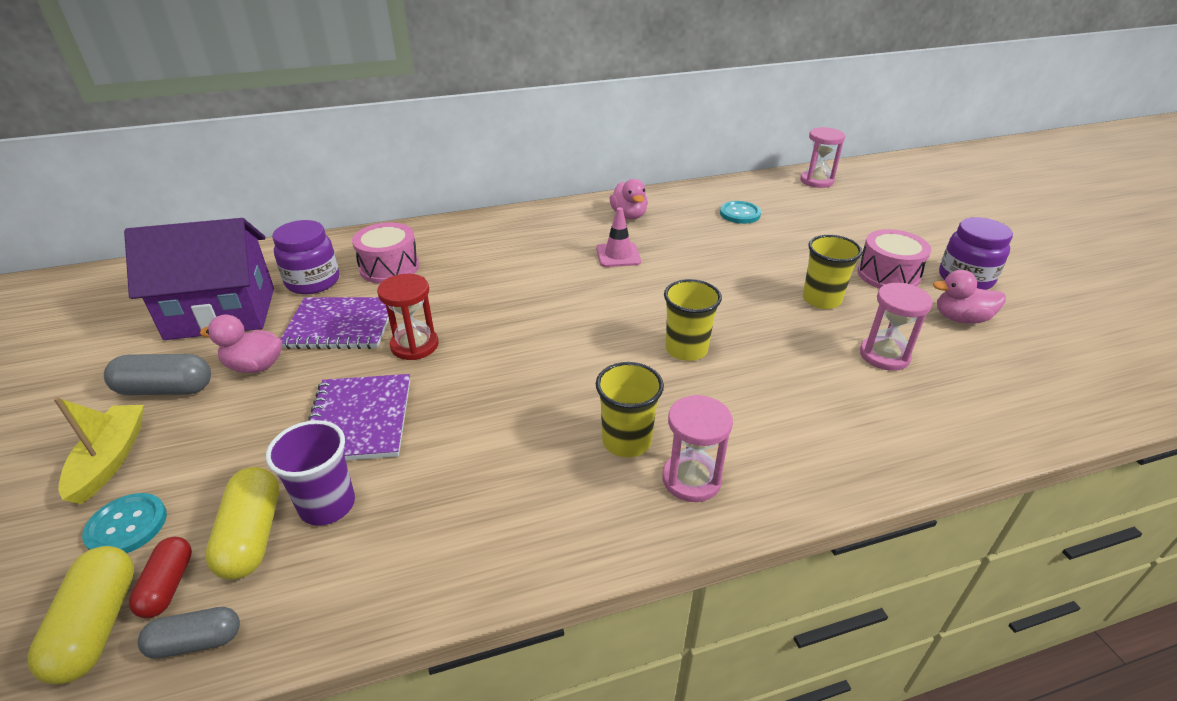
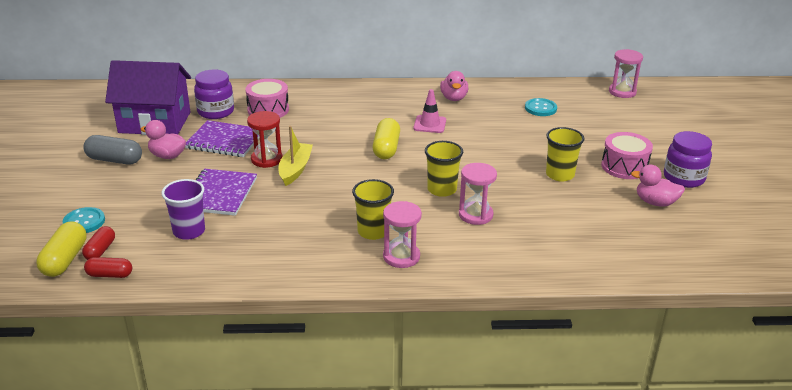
camera: 15 degrees right, 5 degrees down
(110, 459) = (80, 190): yellow boat -> yellow boat (295, 169)
(196, 641) = (110, 275): grey capsule -> red capsule
(252, 536) = (146, 238): yellow capsule -> yellow capsule (386, 148)
(884, 355) = (578, 215): pink hourglass -> pink hourglass (475, 215)

